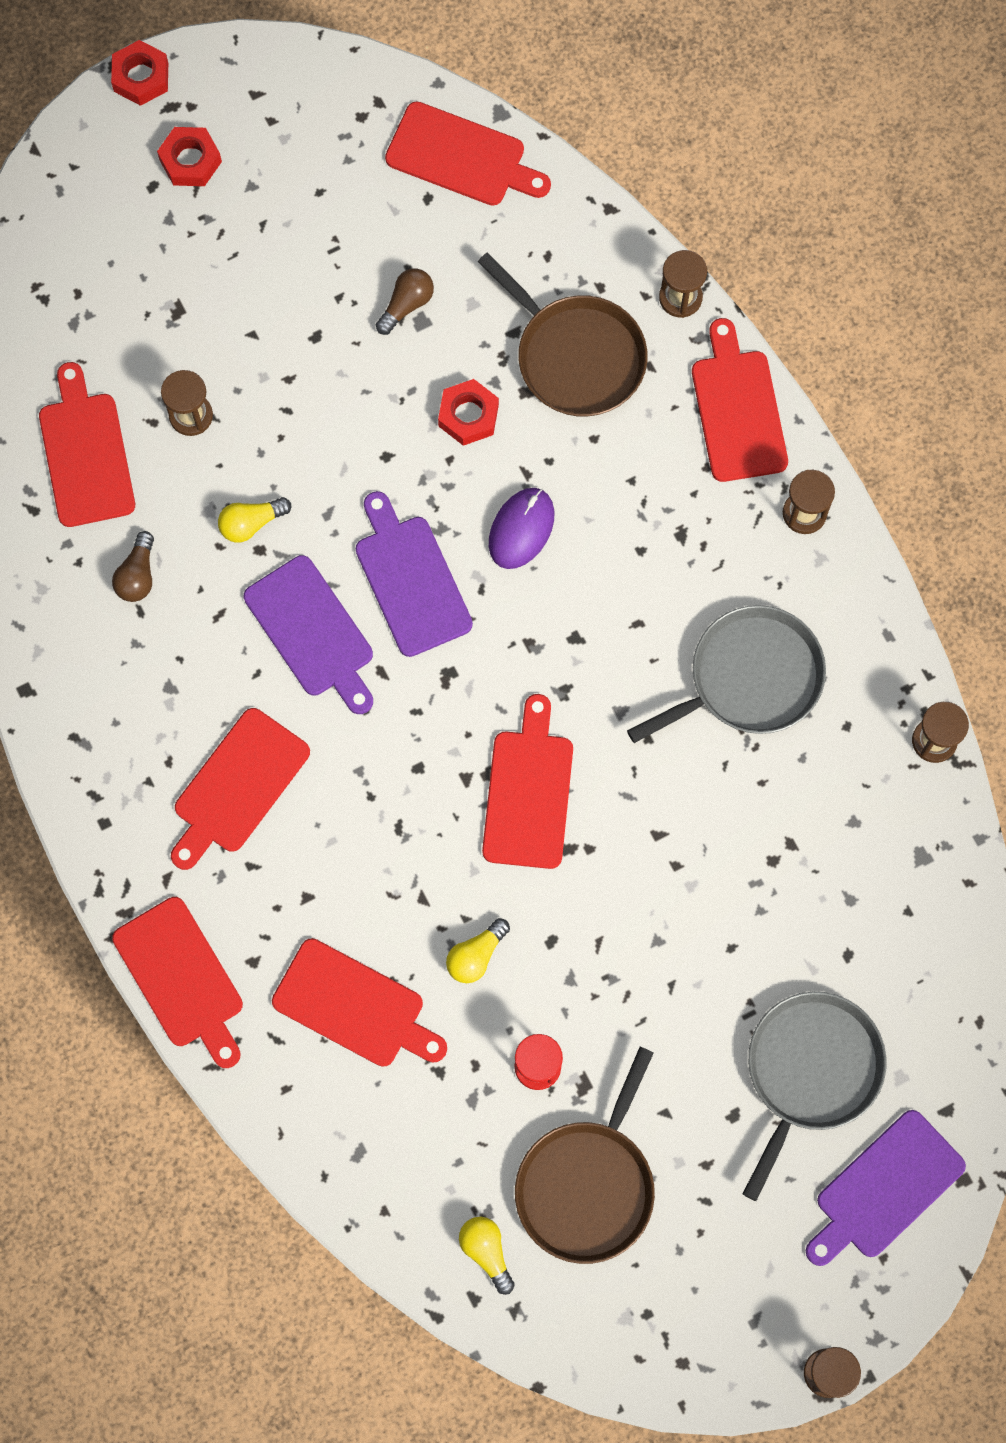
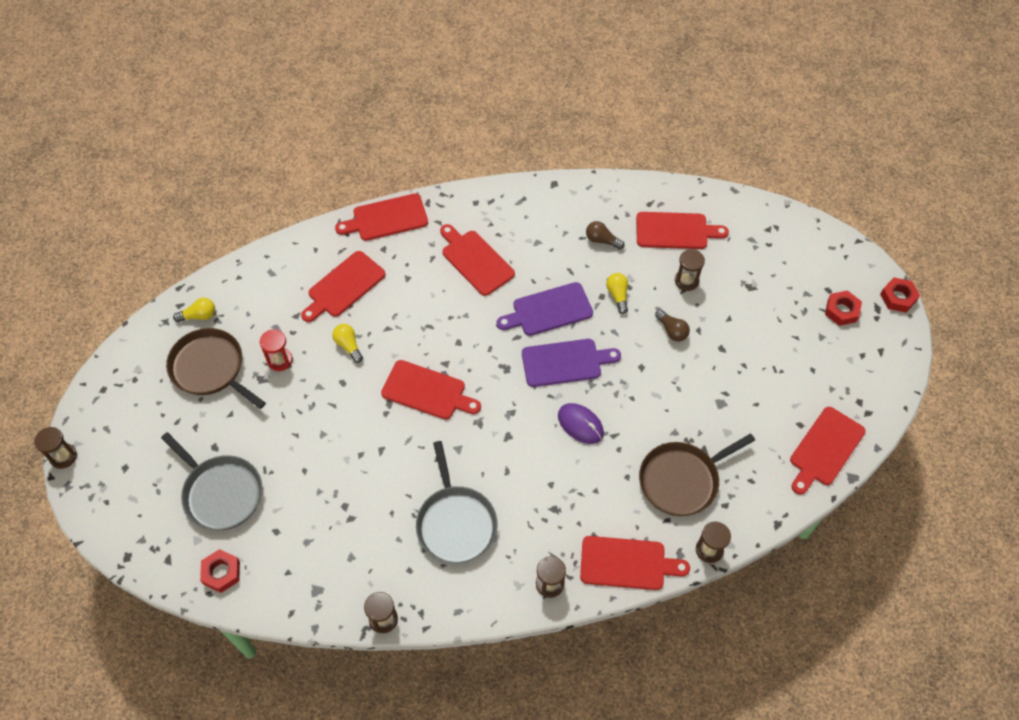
camera: 105 degrees right, 15 degrees down
(406, 304) = (733, 398): brown light bulb -> brown light bulb (672, 330)
(468, 415) = (656, 414): red nut -> red nut (221, 573)
(885, 1189) = (141, 513): purple cutting board -> none

